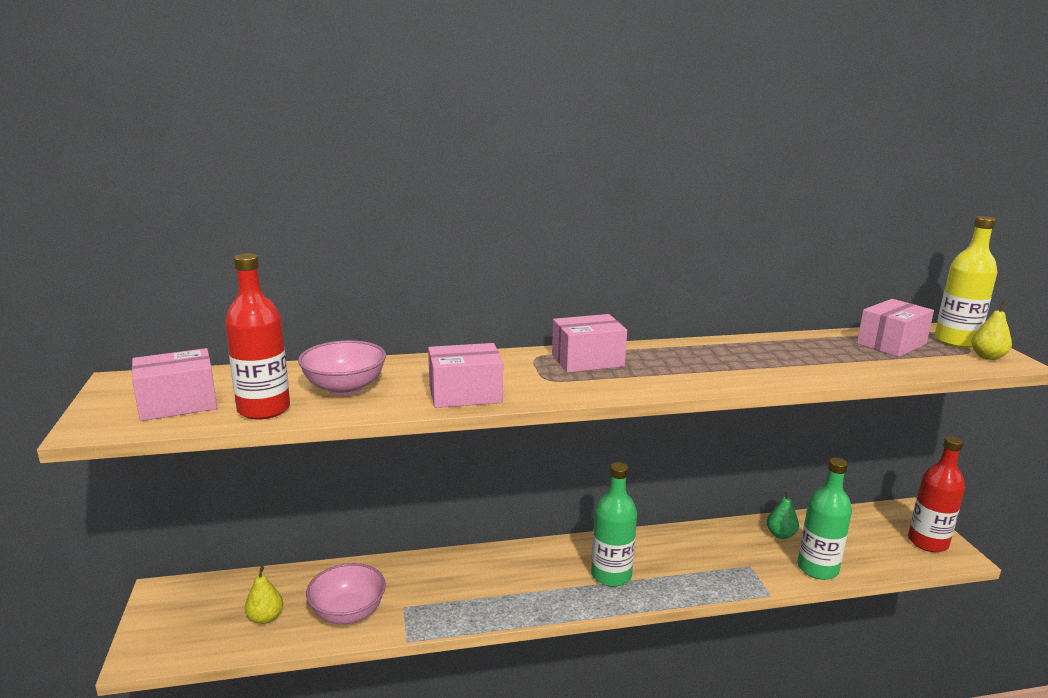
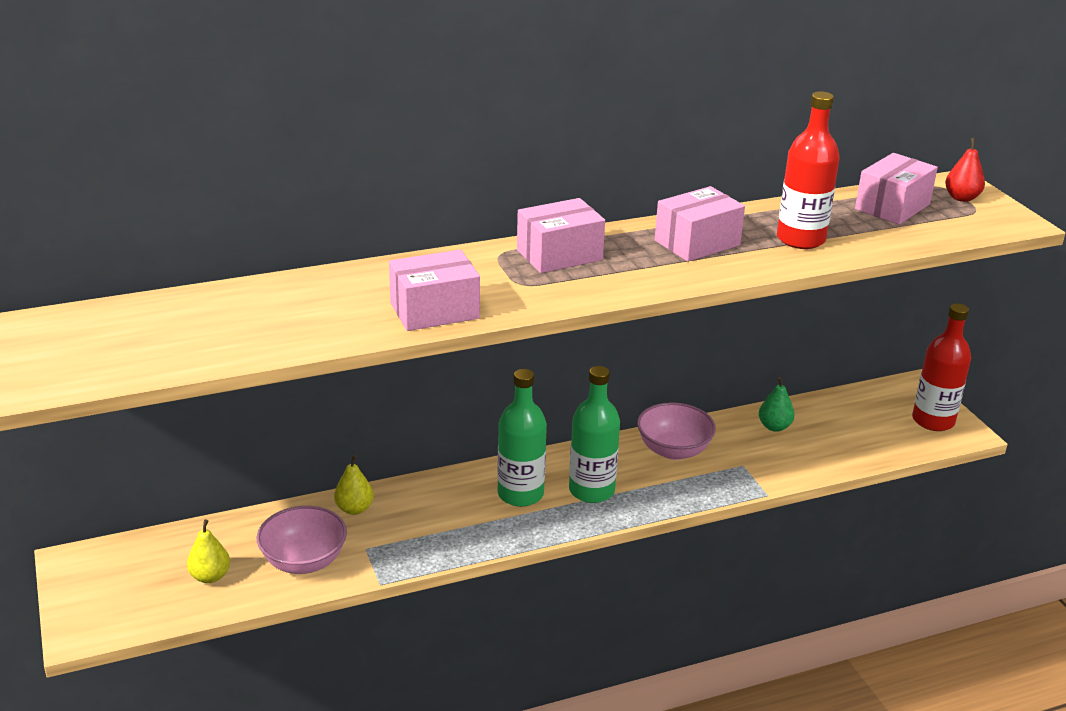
camera: 10 degrees left, 10 degrees up
(178, 404) = (111, 349): pink box -> pink box (697, 243)
(264, 409) = (215, 348): red bottle -> red bottle (800, 239)
(345, 388) = (294, 313): pink bowl -> pink bowl (673, 450)
(817, 568) = (816, 461): green bottle -> green bottle (520, 494)
(956, 341) = (961, 198): yellow bottle -> red pear
(987, 357) = (993, 217): yellow pear -> yellow pear (354, 509)

